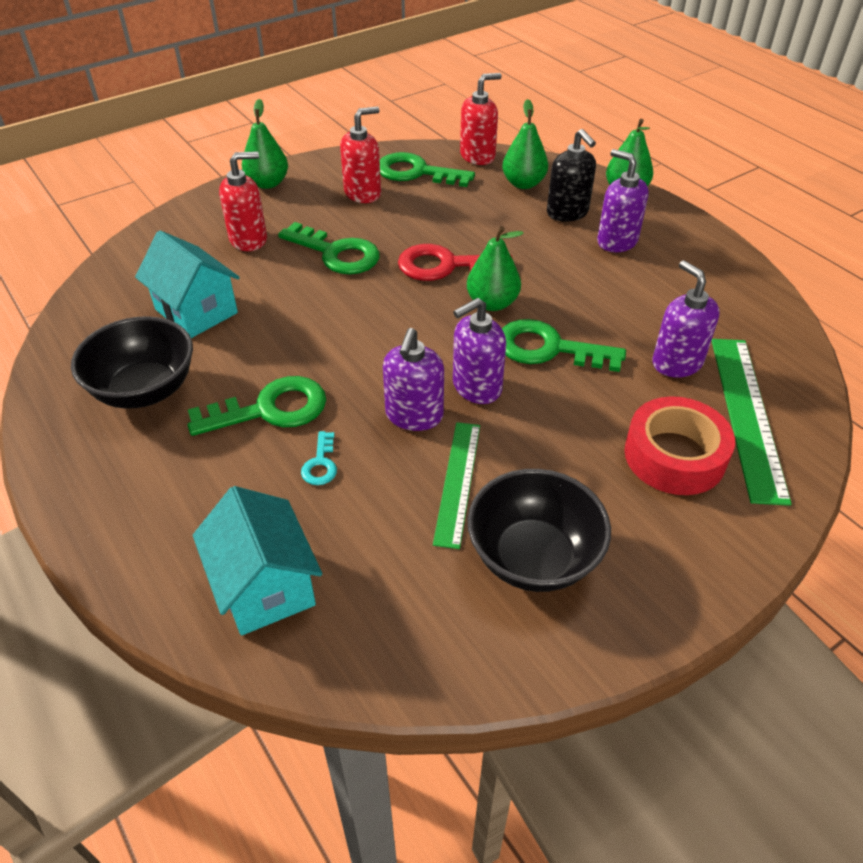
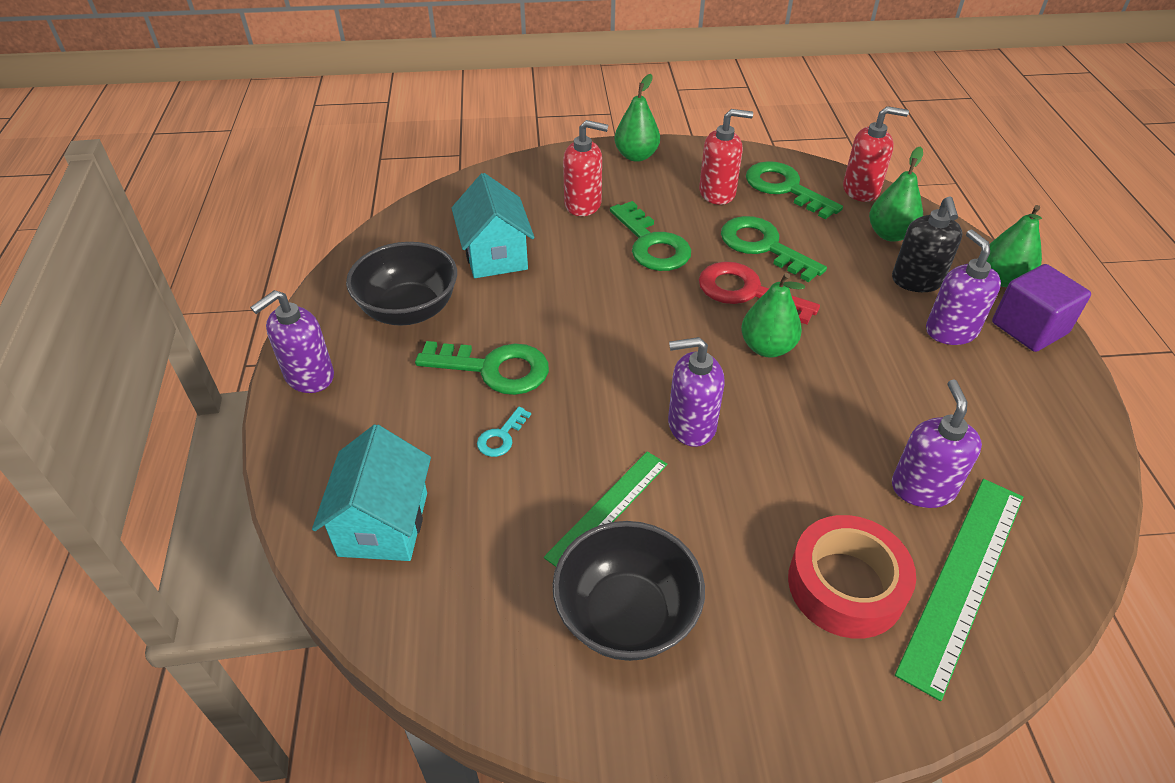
camera: 30 degrees right, 0 degrees up
(414, 416) = (613, 428): purple soap dispenser -> purple soap dispenser (309, 376)
(548, 348) = (791, 416): green key -> green key (763, 246)
(667, 220) = (1029, 328): none -> purple cube

